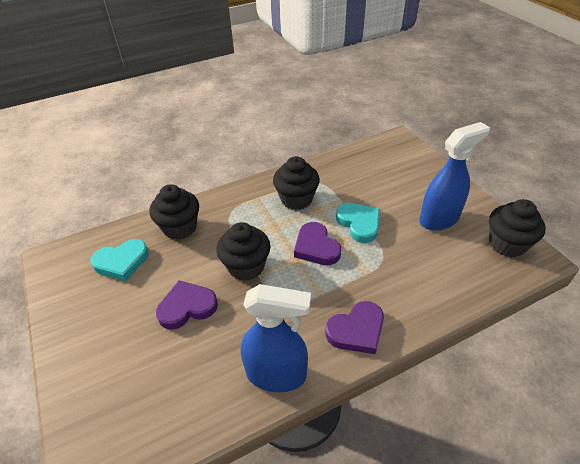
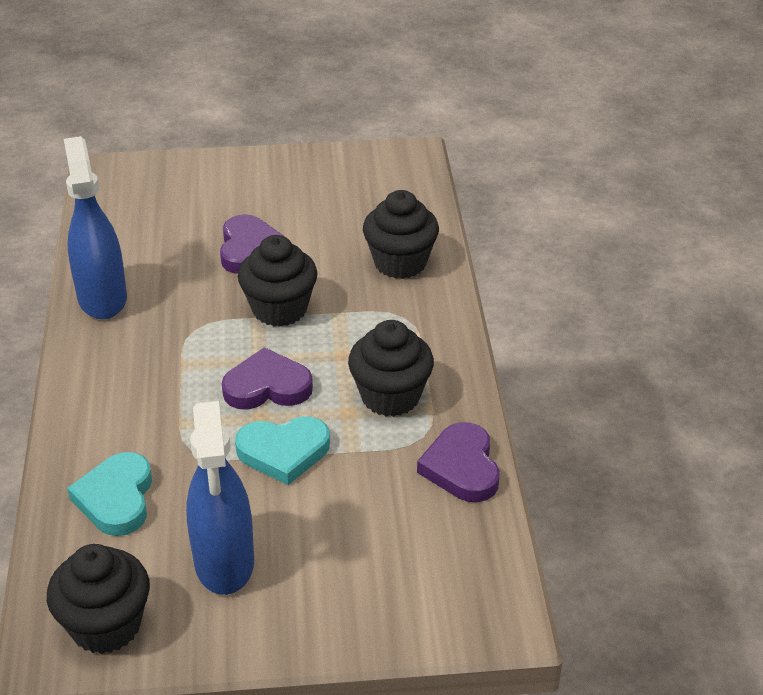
camera: 110 degrees right, 5 degrees down
(122, 262) = (364, 207): turquoise heart -> turquoise heart (116, 498)
(276, 374) = (102, 298): blue spray bottle -> blue spray bottle turned 135 degrees clockwise
(356, 330) = (101, 379): purple heart -> purple heart (462, 467)

